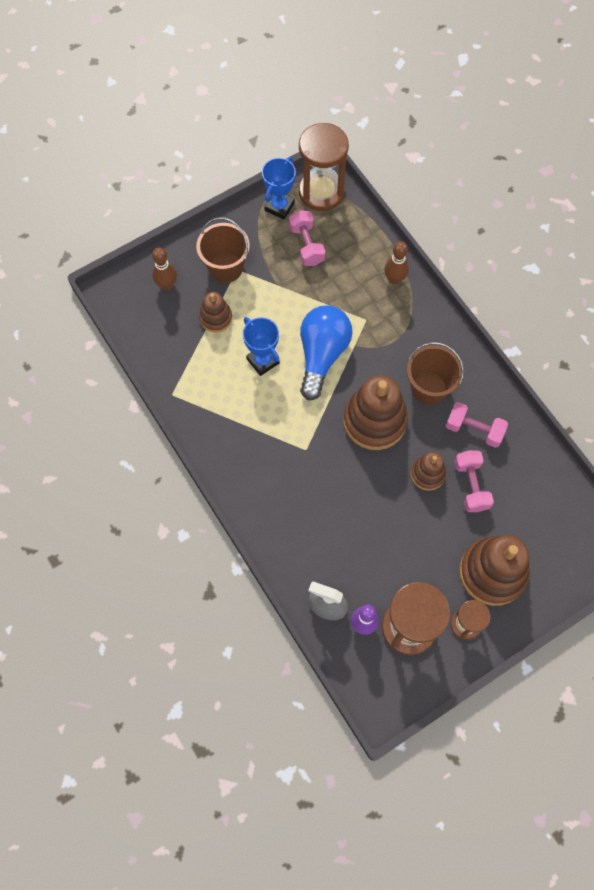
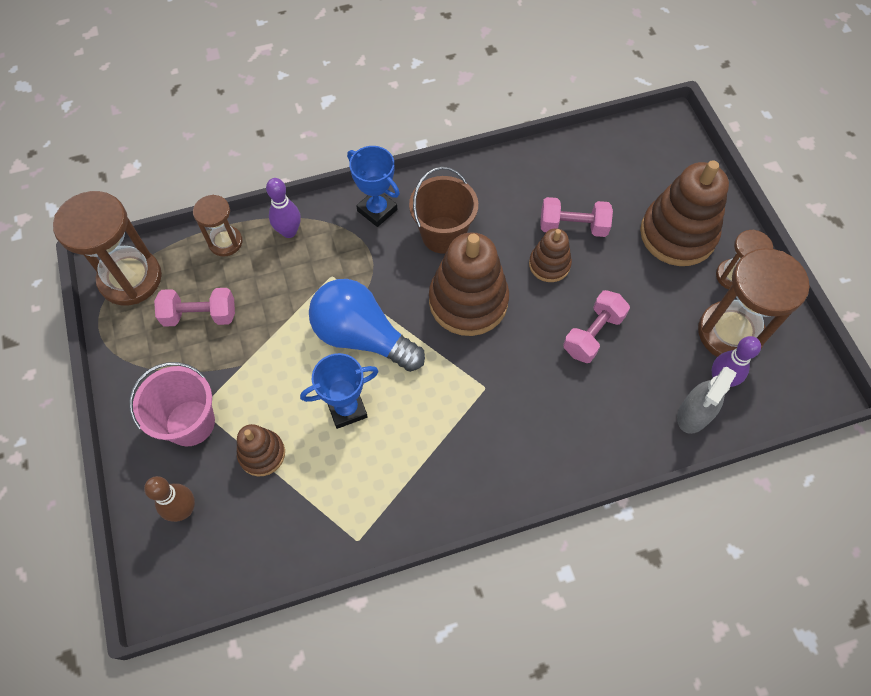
camera: 75 degrees left, 5 degrees down
(226, 267) = (190, 423): brown bucket -> pink bucket
(279, 207) = (128, 333): blue trophy -> blue trophy (377, 210)
(371, 240) = (225, 242): none -> brown hourglass
(394, 279) = (289, 231): brown bowling pin -> purple bowling pin
(474, 430) = (507, 205): pink dumbbell -> pink dumbbell (593, 334)

